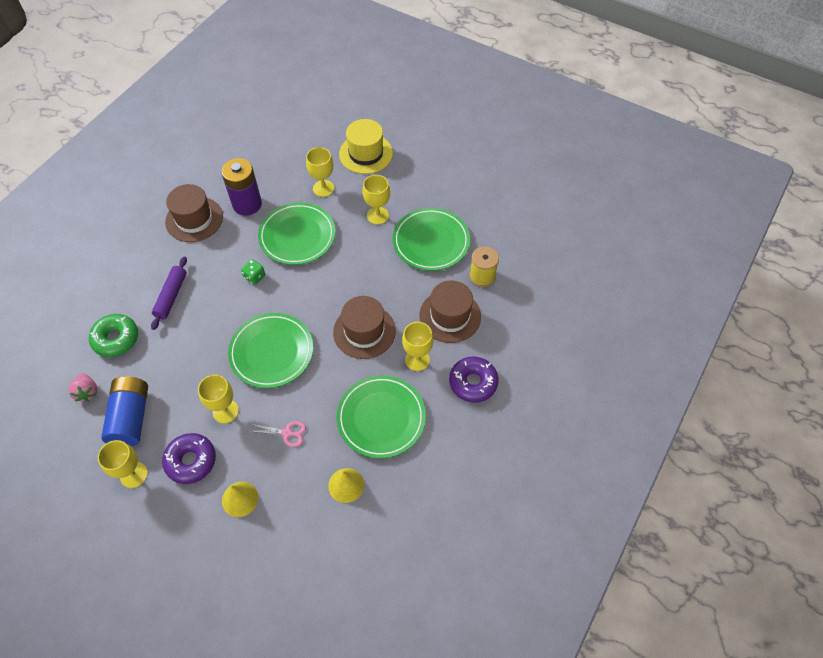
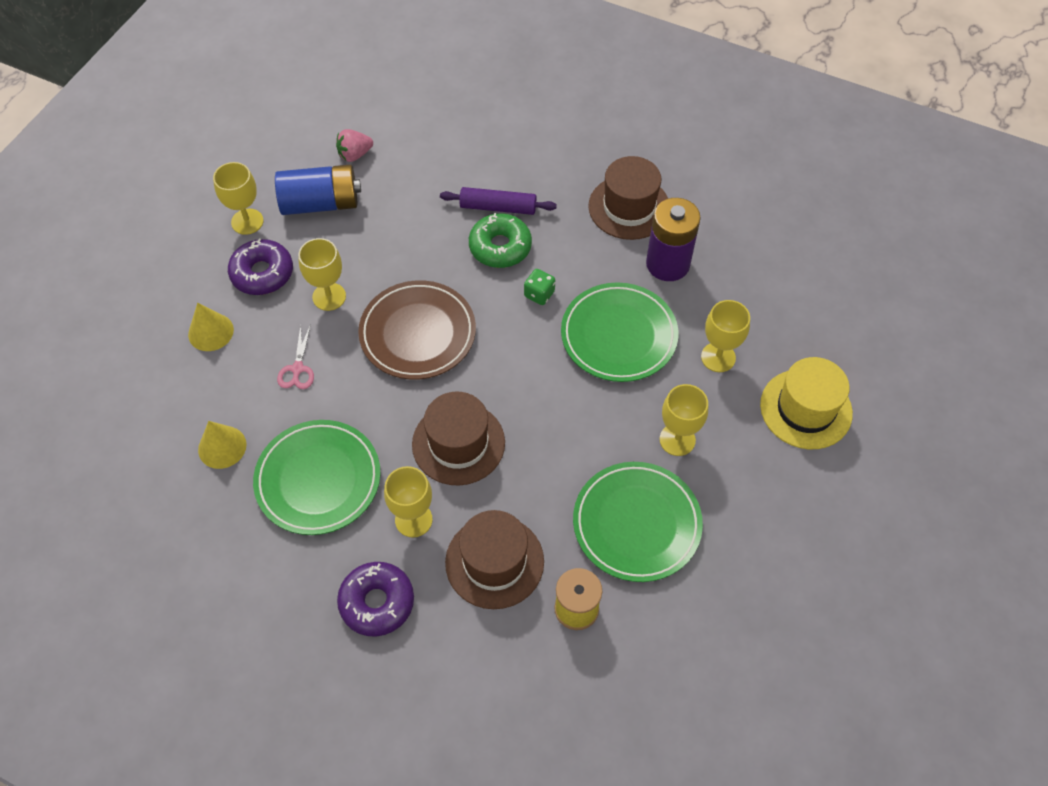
camera: 85 degrees right, 0 degrees up
(116, 339) = (429, 165): green donut -> green donut (500, 247)
(271, 352) = (418, 333): green plate -> brown plate

